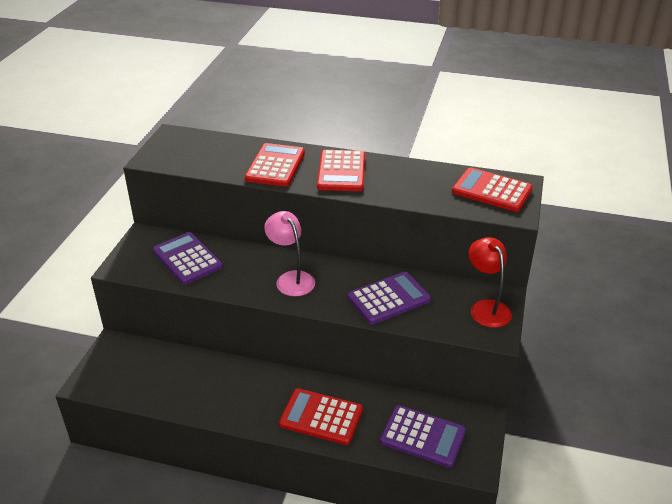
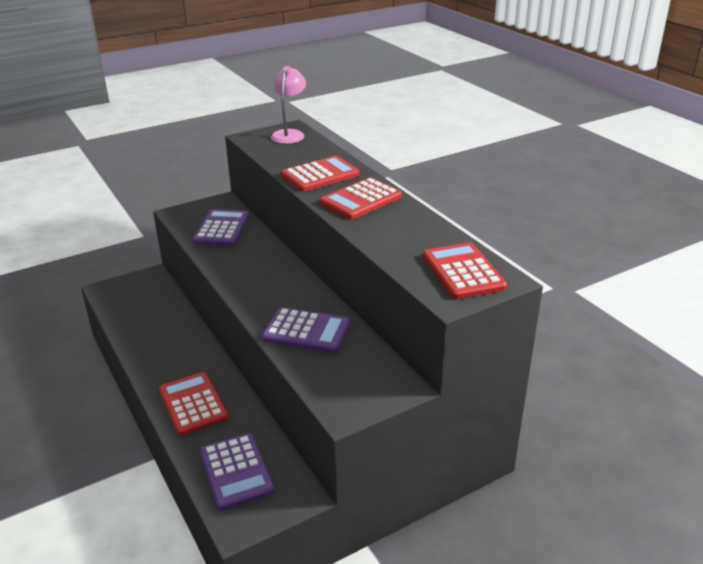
camera: 45 degrees right, 5 degrees down
(291, 279) = (263, 277): pink lamp -> pink lamp (289, 134)
(486, 308) = (373, 387): red lamp -> none

